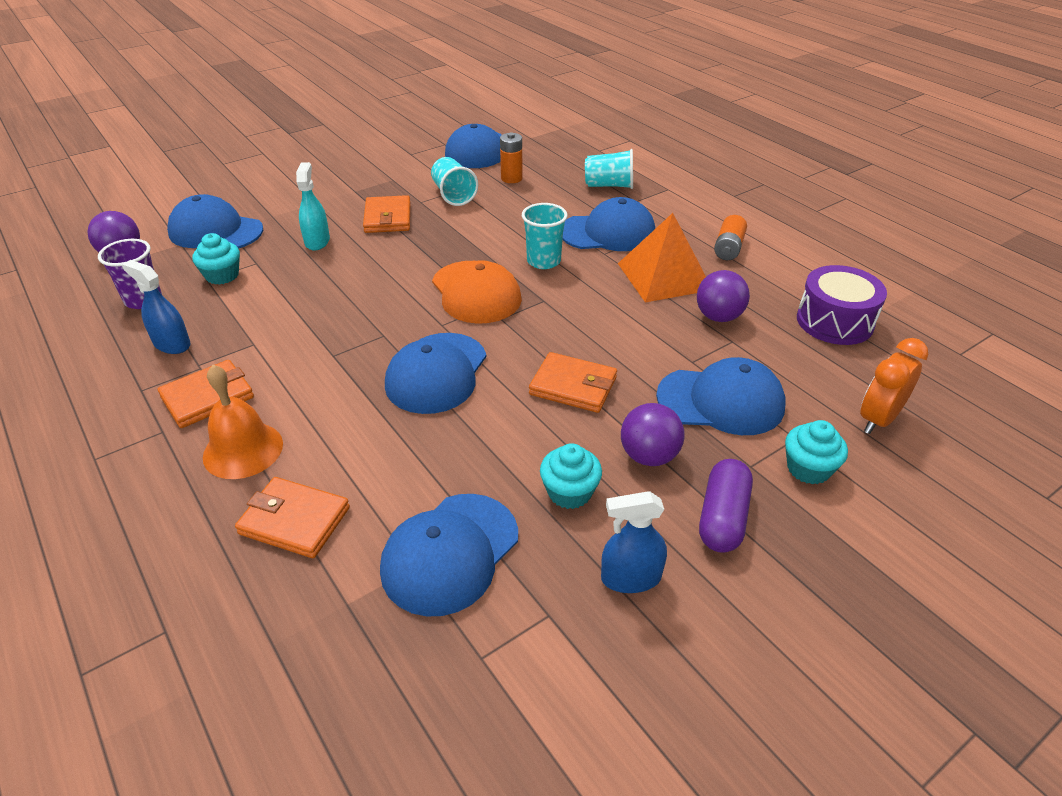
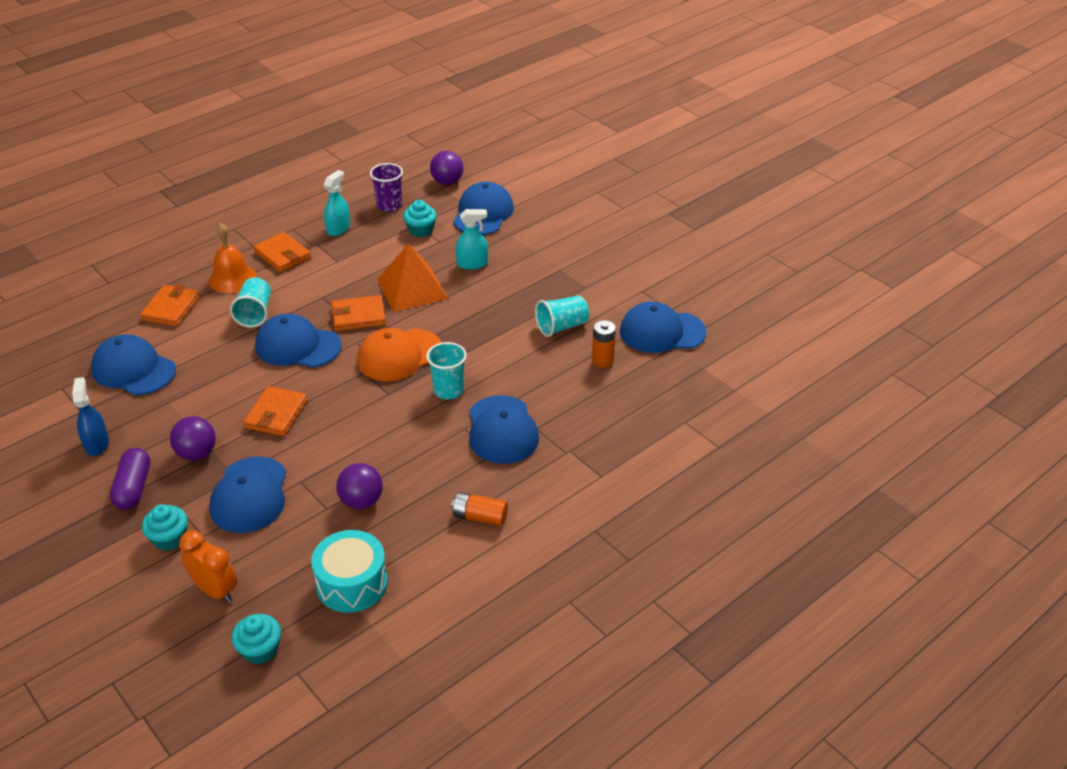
camera: 85 degrees right, 0 degrees up
(172, 344) = (338, 229): blue spray bottle -> turquoise spray bottle
(388, 218) = (514, 294): orange wallet -> orange wallet (358, 316)
(569, 492) = (171, 416): turquoise cupcake -> turquoise cupcake (260, 650)
(609, 185) = (599, 430): turquoise cup -> turquoise cup (255, 313)
(664, 276) = (426, 467): orange pyramid -> orange pyramid (412, 289)
(722, 517) = (134, 488): purple capsule -> purple capsule turned 75 degrees clockwise
(834, 321) = (352, 583): purple drum -> turquoise drum

